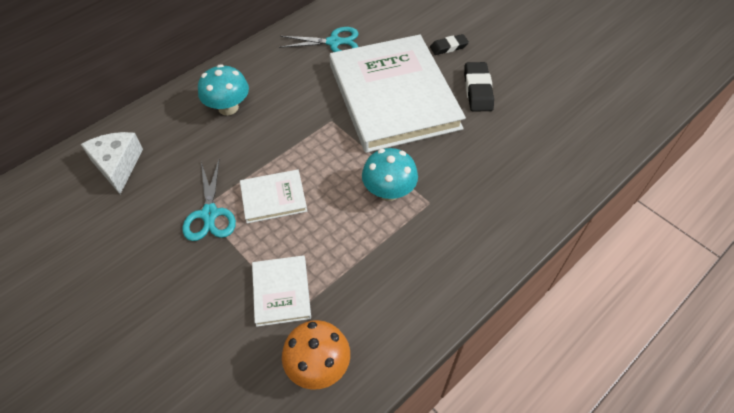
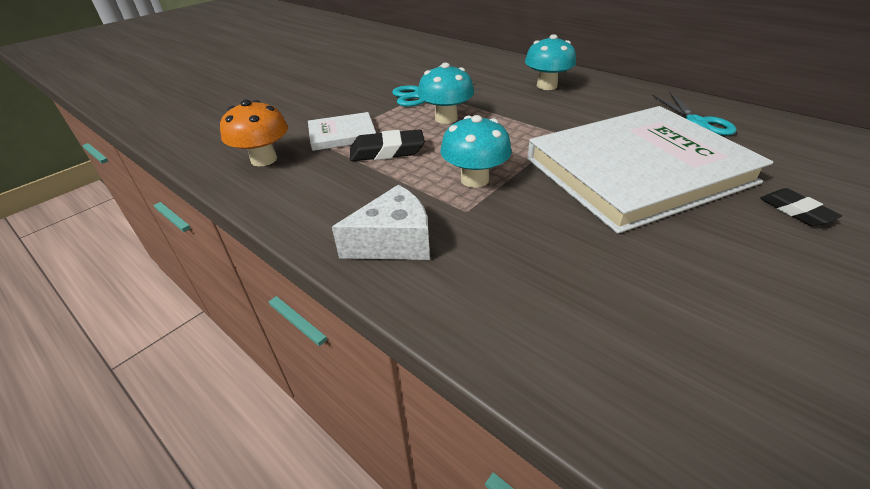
camera: 85 degrees right, 15 degrees down
(118, 165) = (460, 60): white cheese -> white cheese (394, 242)
(273, 198) = (446, 118): white book -> turquoise mushroom
(477, 90) = (721, 247): black eraser -> black eraser (387, 151)

